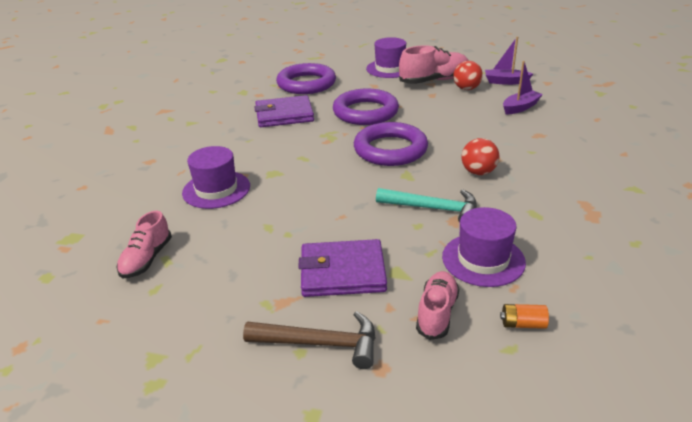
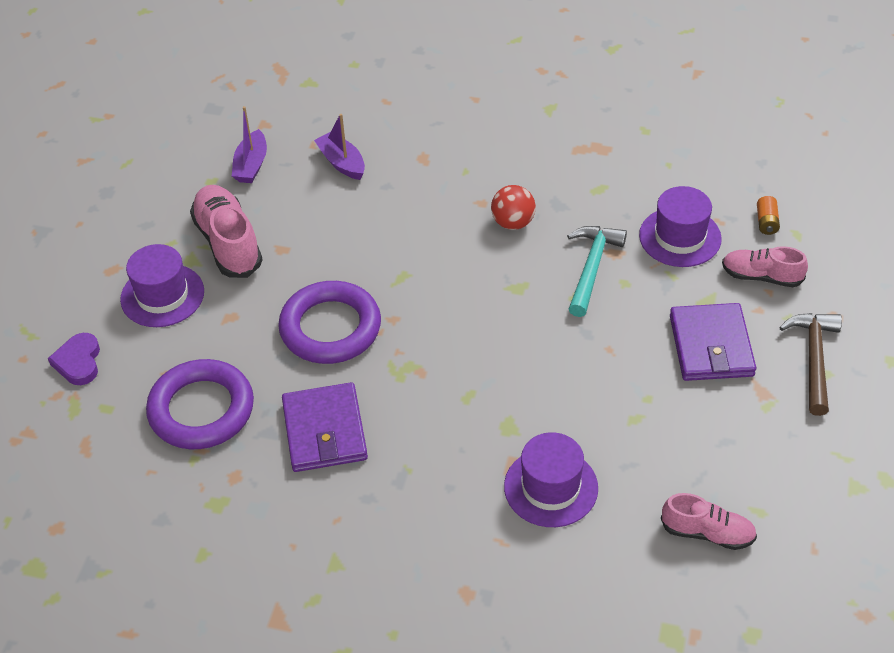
camera: 90 degrees left, 15 degrees up
(343, 56) = (78, 362): none -> purple heart
(390, 149) = (451, 302): purple ring -> none
(466, 88) = (267, 209): red ball -> none

